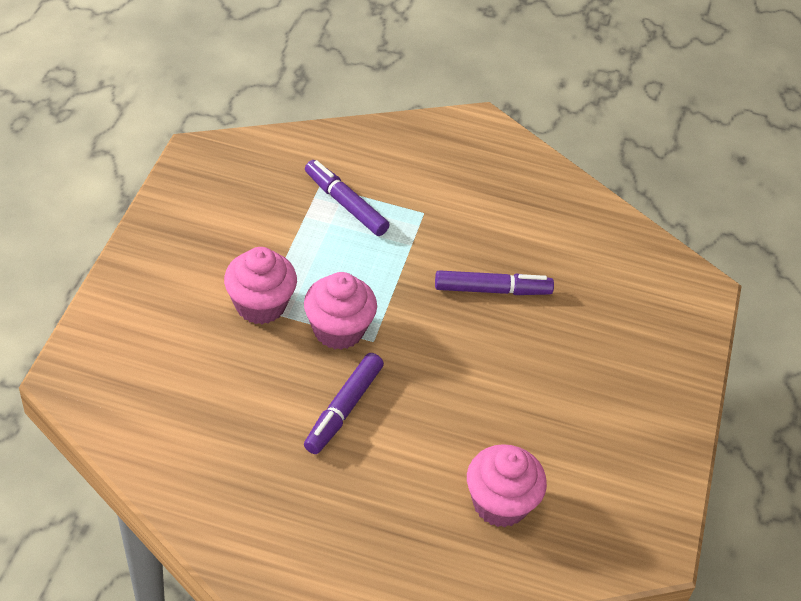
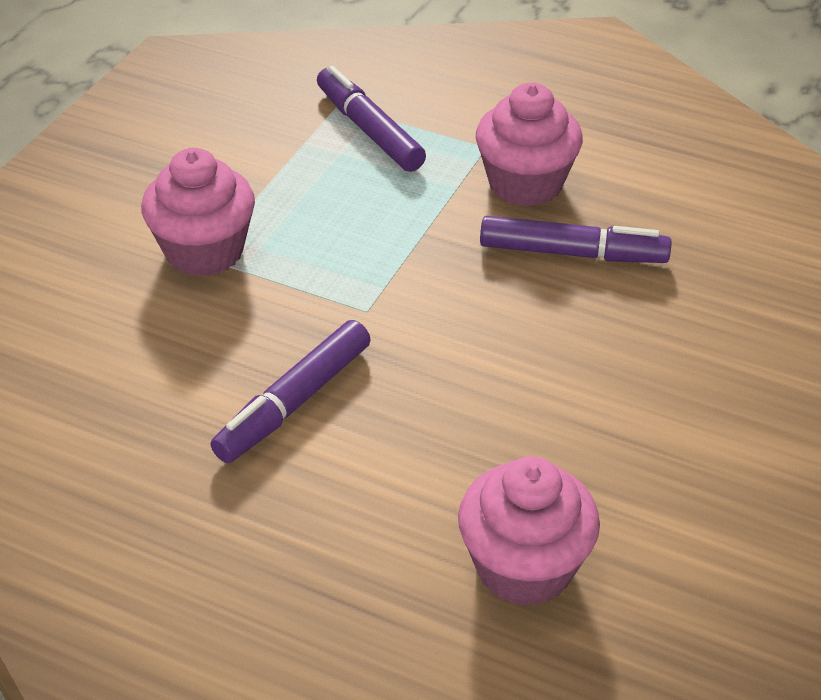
camera: 15 degrees right, 5 degrees down
(338, 330) = (315, 292): pink cupcake -> pink cupcake (525, 184)

